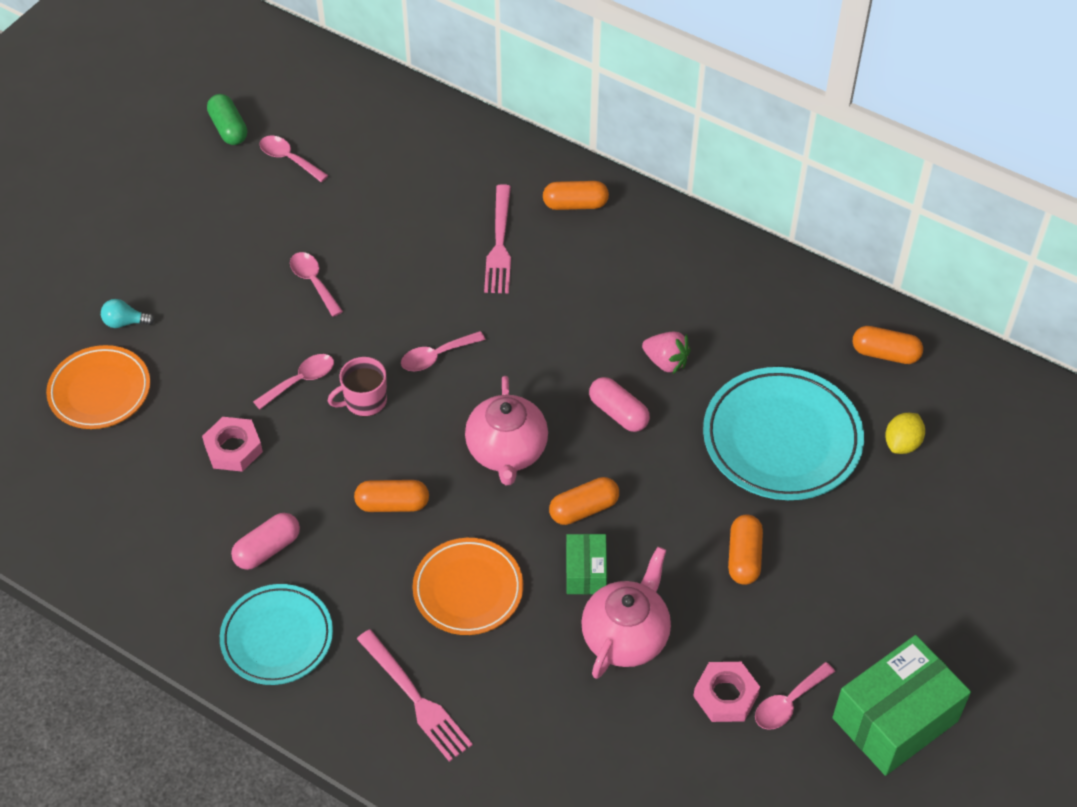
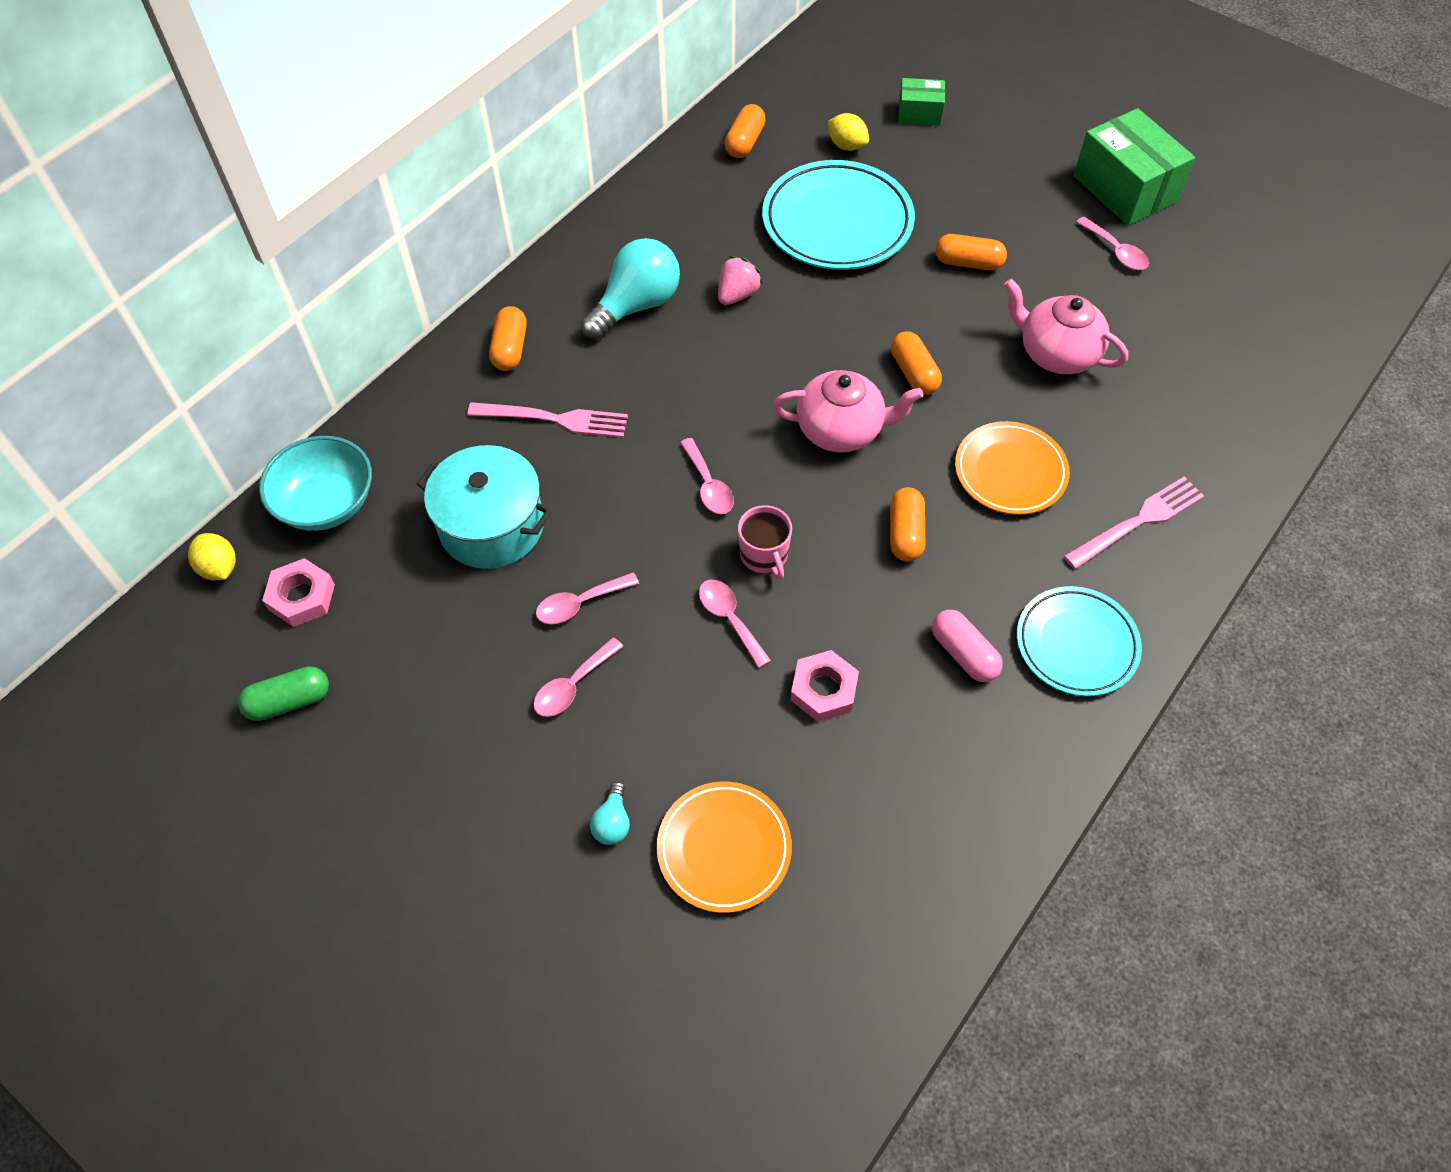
camera: 85 degrees left, 5 degrees up
(288, 159) = (365, 629): pink spoon -> pink spoon (572, 685)
(340, 69) = (219, 568): none -> yellow lemon
(386, 218) = (492, 526): none -> turquoise pot
(403, 117) = (326, 503): none -> turquoise bowl
(586, 572) = (987, 377): green box -> green box (919, 113)
(618, 413) = (798, 337): pink capsule -> none
(640, 286) = (636, 305): none -> turquoise light bulb
(725, 695) = (1112, 291): pink nut -> pink nut (302, 597)

